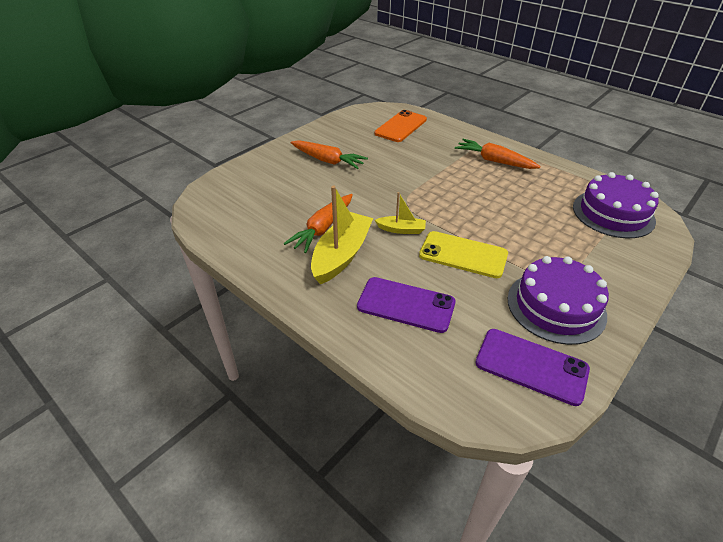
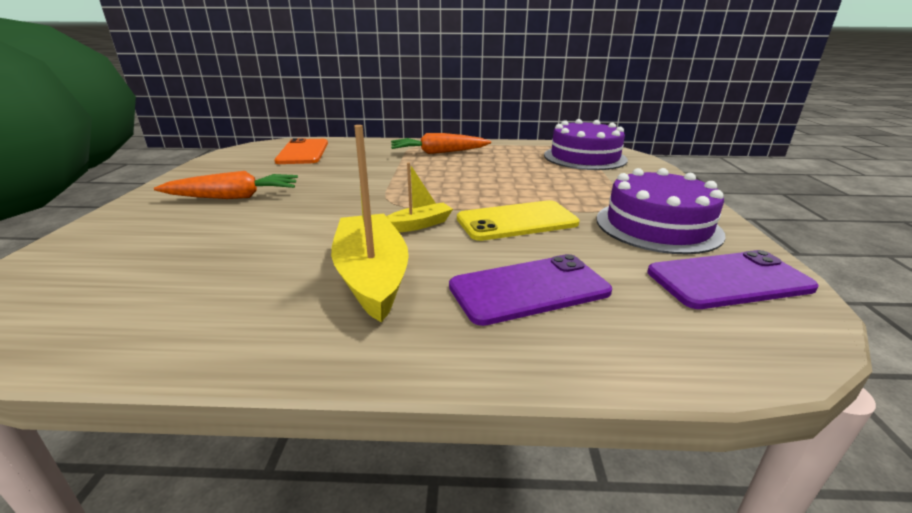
camera: 40 degrees left, 15 degrees down
(322, 228) = (306, 260): orange carrot -> none

